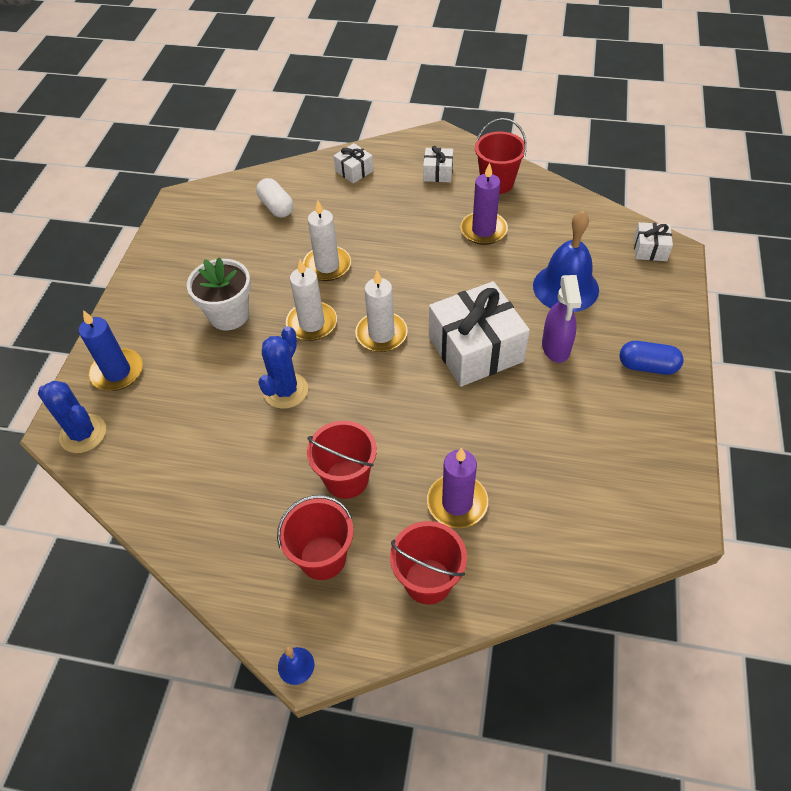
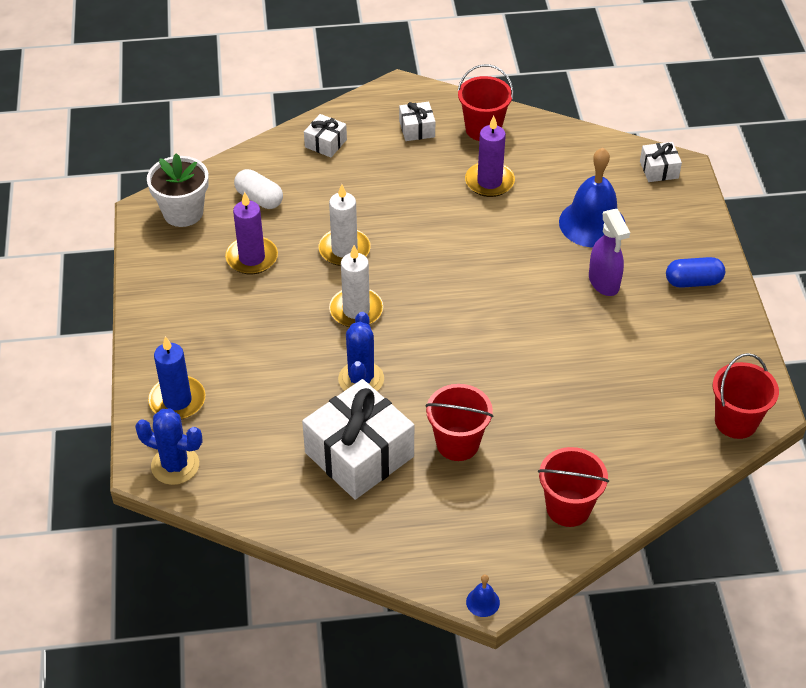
camera: 20 degrees left, 5 degrees down
(229, 315) = (265, 320): white flower pot -> white flower pot (183, 212)
(323, 557) = (466, 513): red bucket -> red bucket (736, 421)
(381, 334) = (431, 306): white candle -> none
(457, 503) = (567, 439): purple candle -> purple candle (252, 258)
(475, 349) = (529, 300): white gift -> white gift (359, 454)

